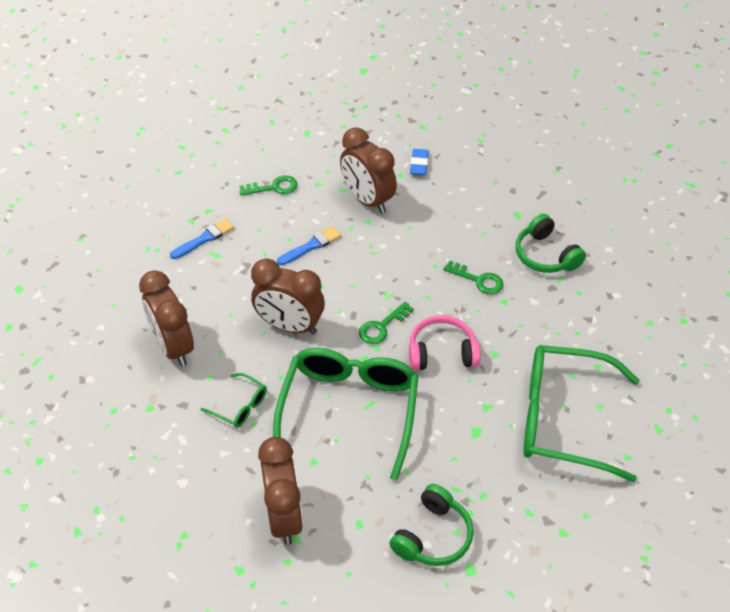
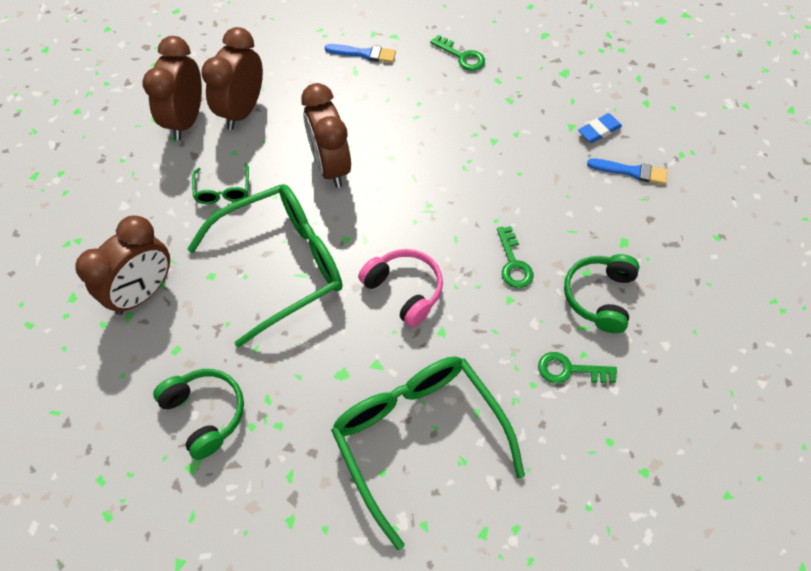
camera: 50 degrees right, 10 degrees up
(311, 246) = (427, 122): blue brush -> blue brush (631, 171)
(367, 200) = (517, 124): brown clock -> brown clock (186, 120)
(382, 327) = (390, 228): green key -> green key (569, 370)
(433, 536) = (205, 414): green headphones -> green headphones turned 120 degrees counterclockwise

